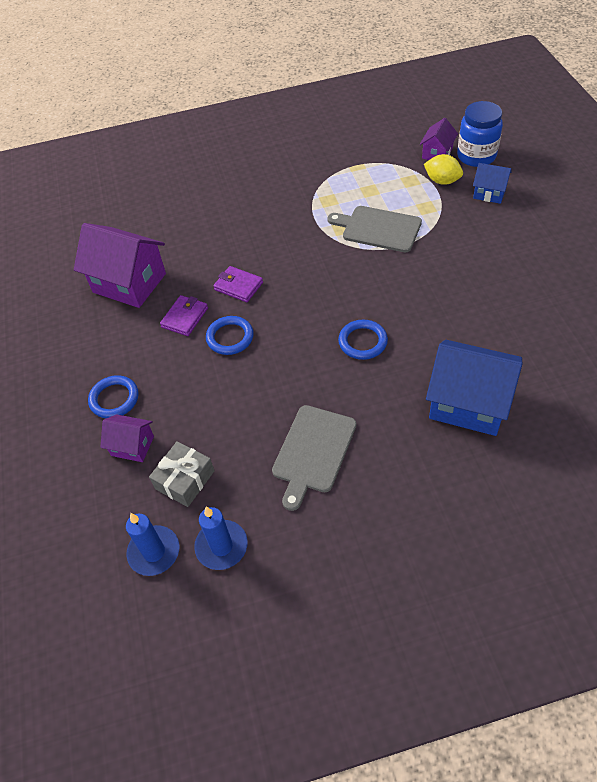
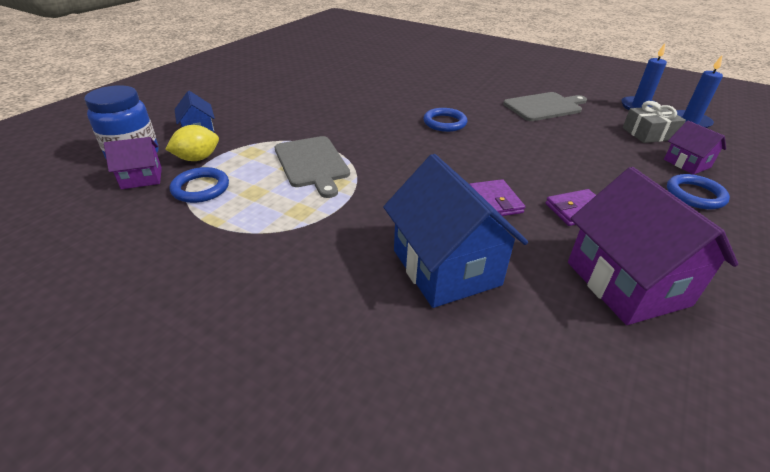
camera: 140 degrees left, 15 degrees down
(230, 337) = (544, 174): blue ring -> blue ring (200, 188)
(442, 181) = (197, 158): yellow lemon -> yellow lemon turned 75 degrees clockwise
(468, 403) = (429, 82): blue house -> blue house (446, 267)

